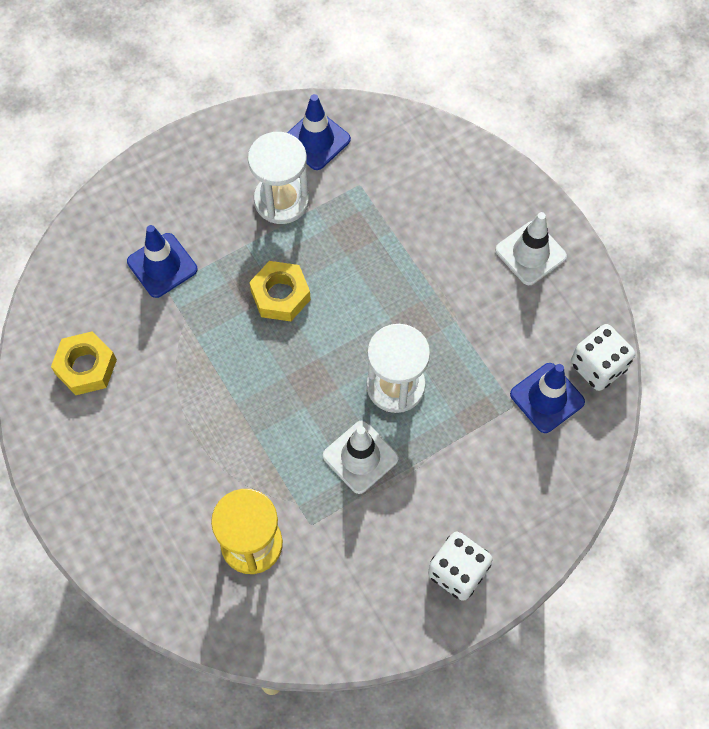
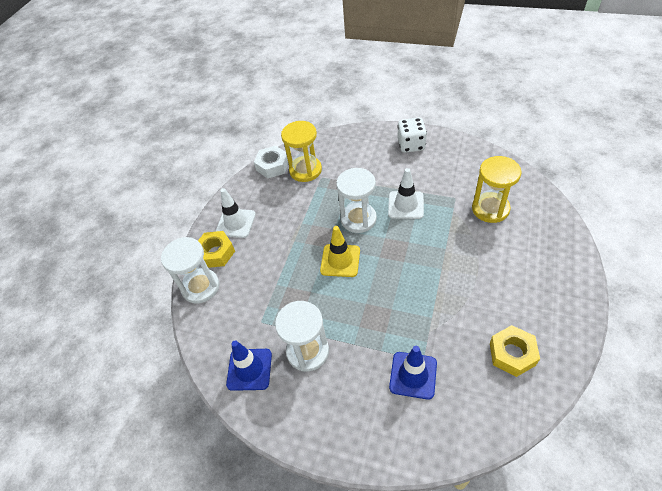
camera: 125 degrees left, 15 degrees down
(280, 295) = (365, 300): yellow nut -> yellow nut (216, 253)
(356, 315) = (340, 260): none -> yellow traffic cone
(465, 160) = (200, 287): none -> white hourglass
(547, 398) = (305, 170): blue traffic cone -> yellow hourglass
(598, 366) = (272, 166): white dice -> white nut

